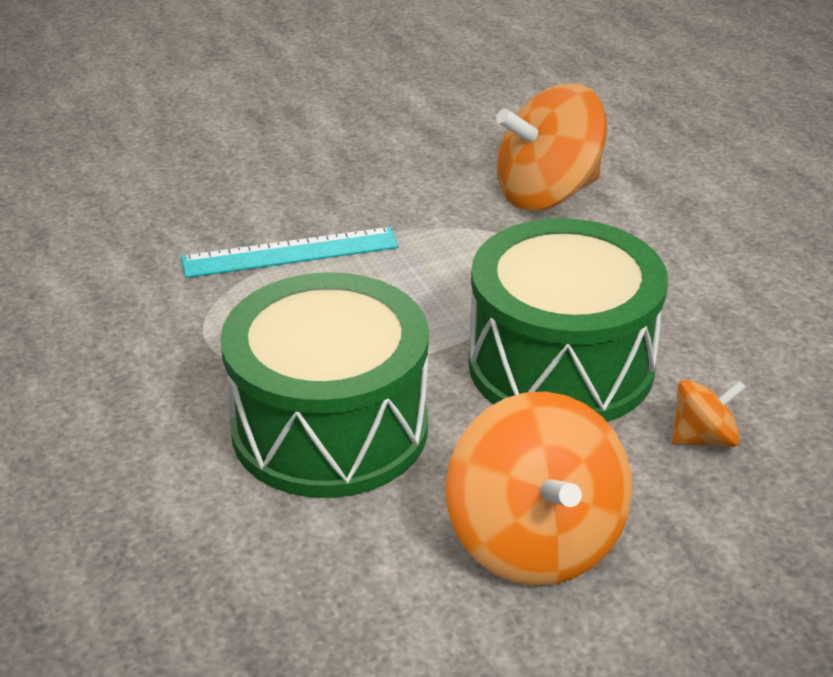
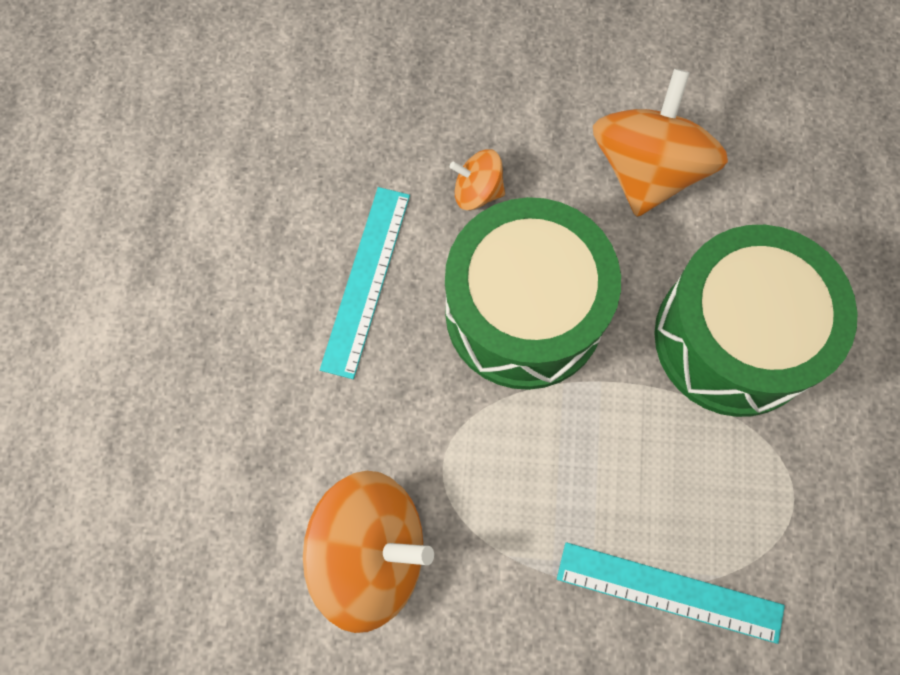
camera: 150 degrees left, 35 degrees up
(731, 329) = (366, 280): none -> turquoise ruler

